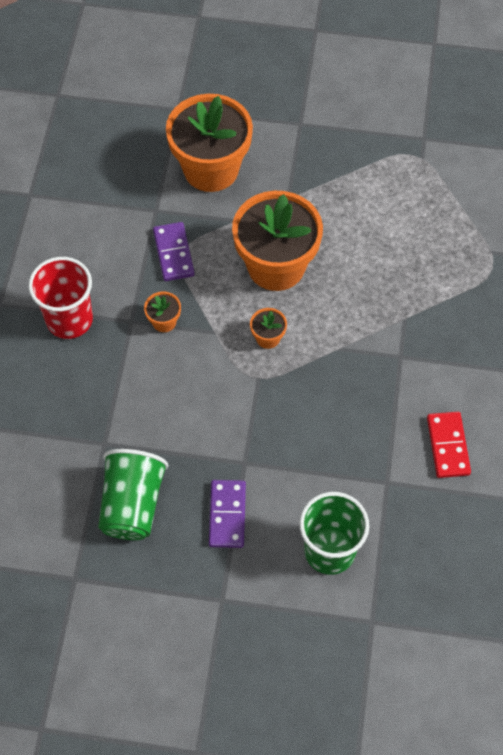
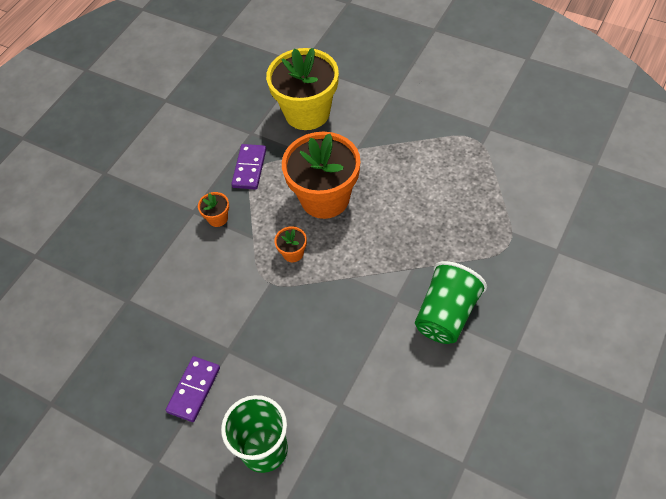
camera: 25 degrees right, 5 degrees down
(69, 319) = (148, 198): red cup -> none
(132, 504) = (124, 357): green cup -> green cup (446, 314)
(211, 169) = (307, 112): orange flower pot -> yellow flower pot
(447, 446) = (406, 389): red domino -> none

